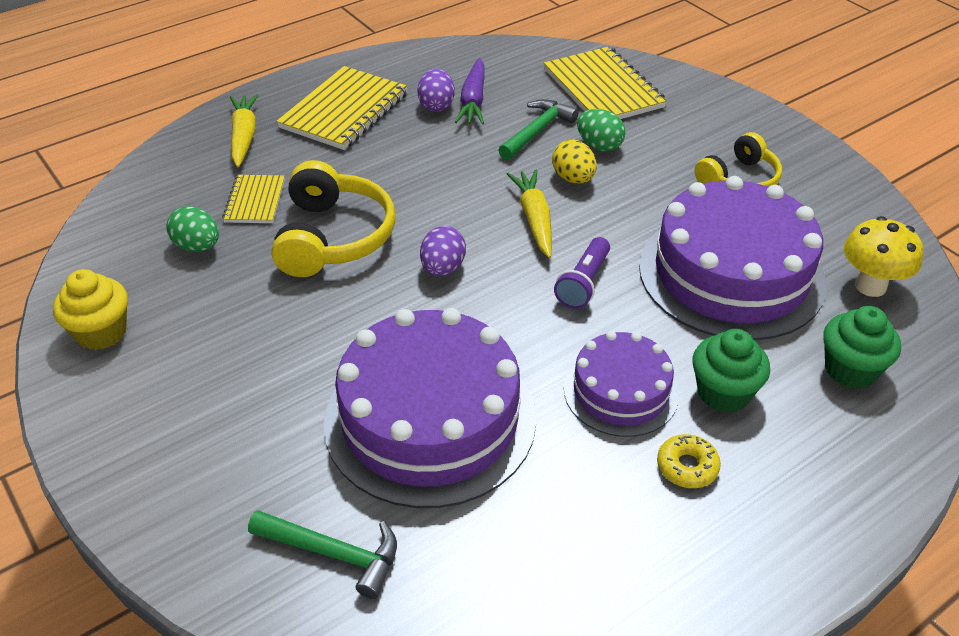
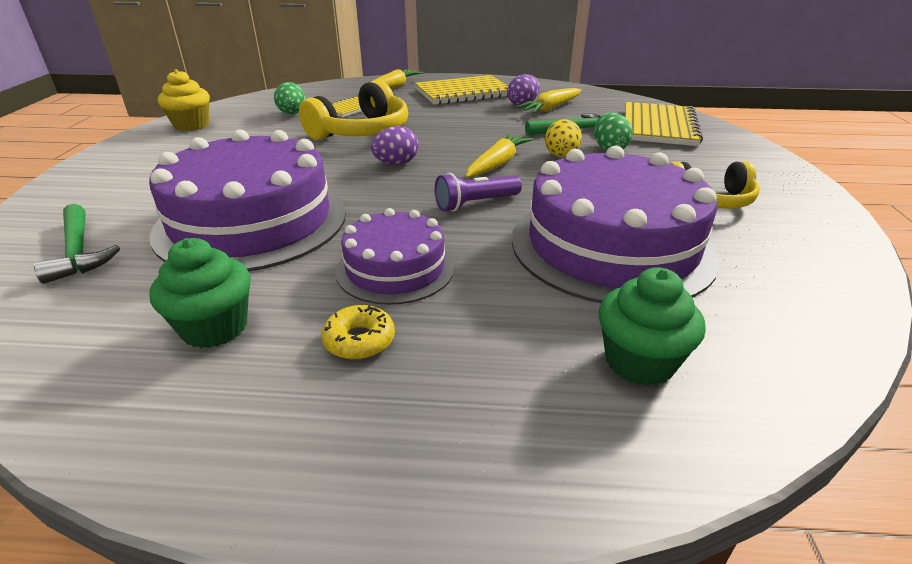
camera: 40 degrees right, 10 degrees down
(473, 100) = (551, 108): purple carrot -> yellow carrot
(723, 393) = (477, 311): green cupcake -> green cupcake (215, 328)
(870, 286) = (761, 313): yellow mushroom -> none

